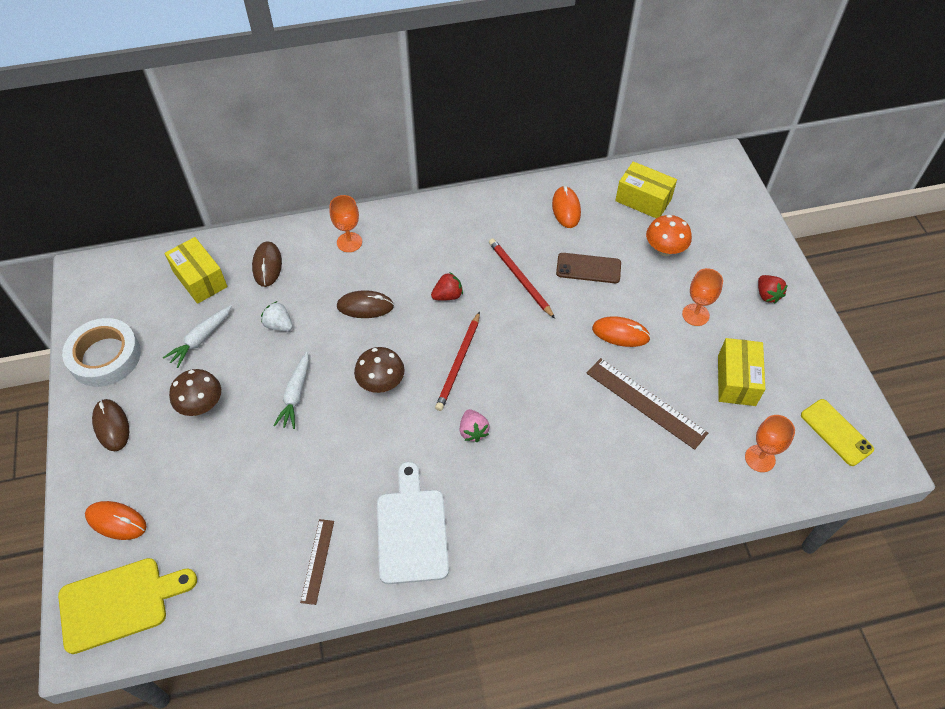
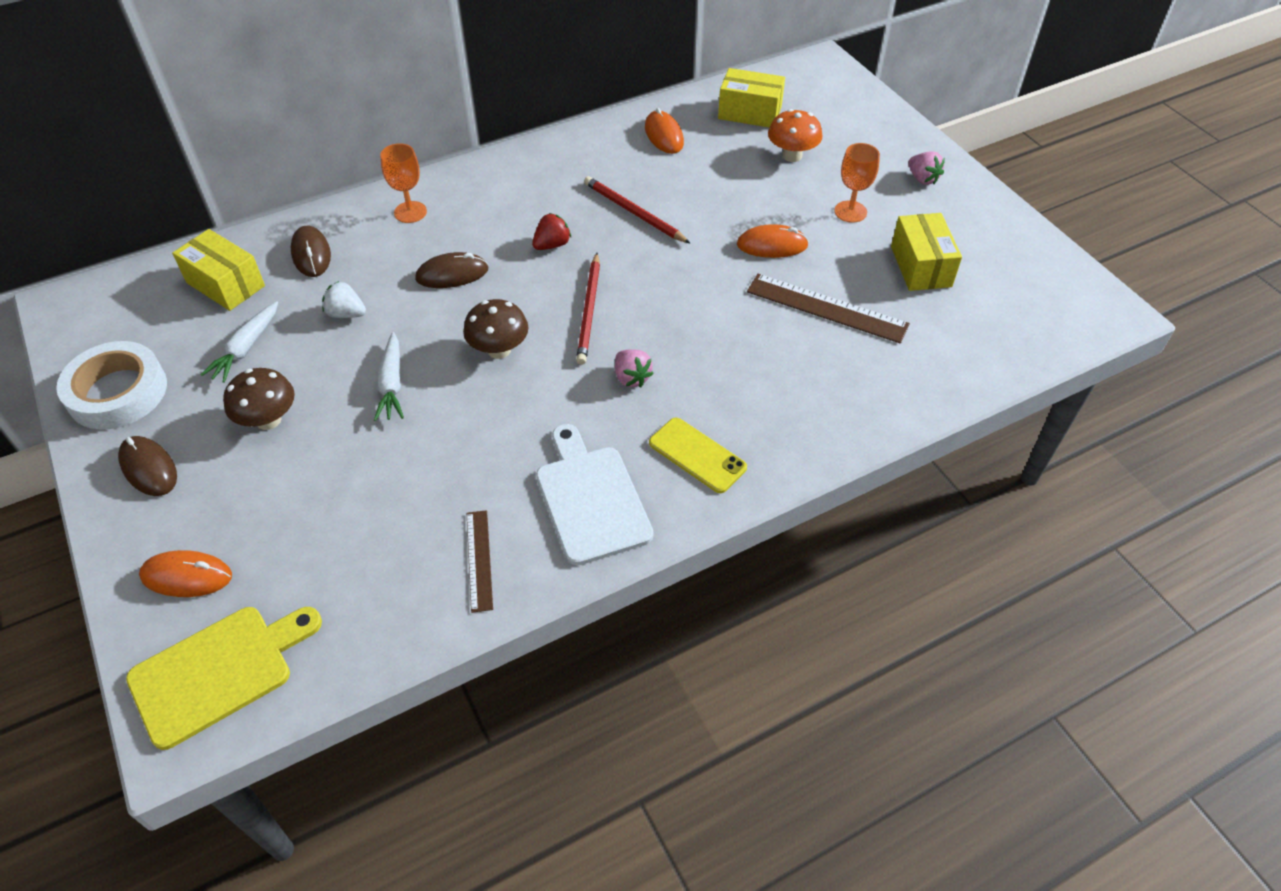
camera: 15 degrees left, 5 degrees down
(588, 268) = (711, 188): brown phone -> none
(760, 458) = (977, 337): orange goblet -> none
(767, 295) = (922, 179): red strawberry -> pink strawberry
(836, 432) = (1049, 295): yellow phone -> yellow phone (697, 455)

